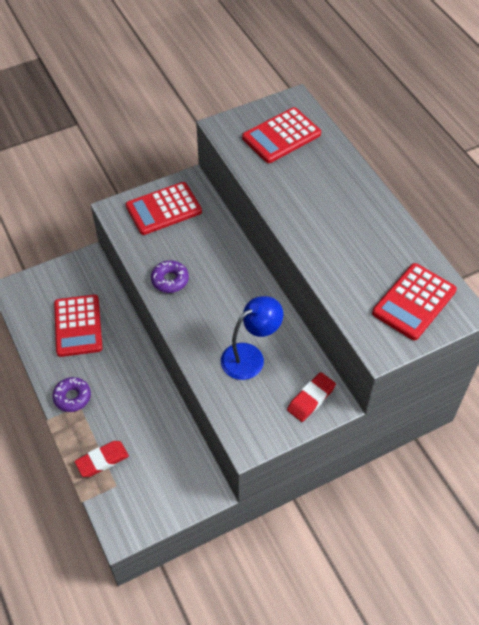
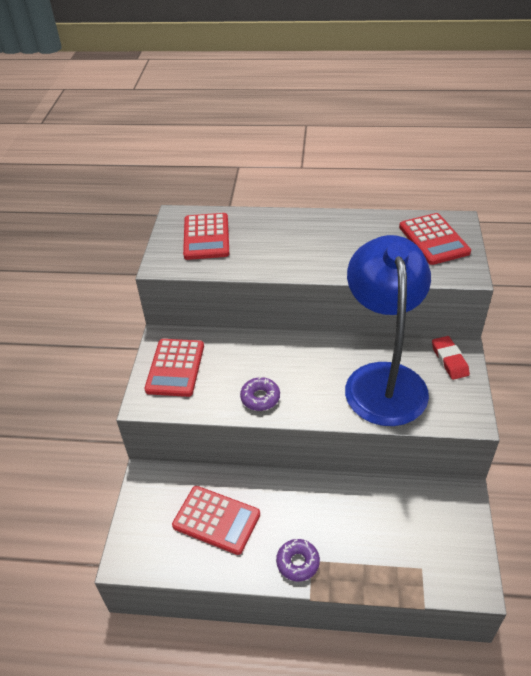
camera: 55 degrees left, 10 degrees down
(102, 460) = (387, 568): red eraser -> none
(250, 356) = (383, 379): blue lamp -> blue lamp, size x1.92

